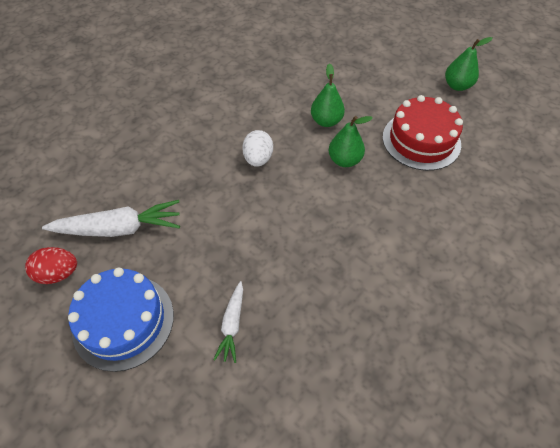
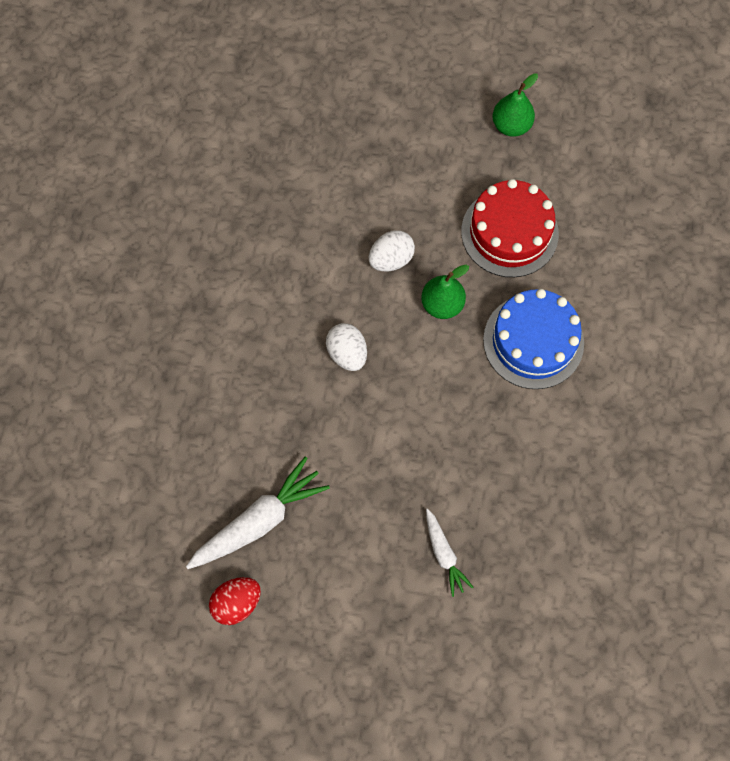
camera: 30 degrees left, 15 degrees up
(123, 321) = (340, 610): blue cake -> blue cake (533, 341)
(326, 121) = (391, 259): green pear -> white egg

